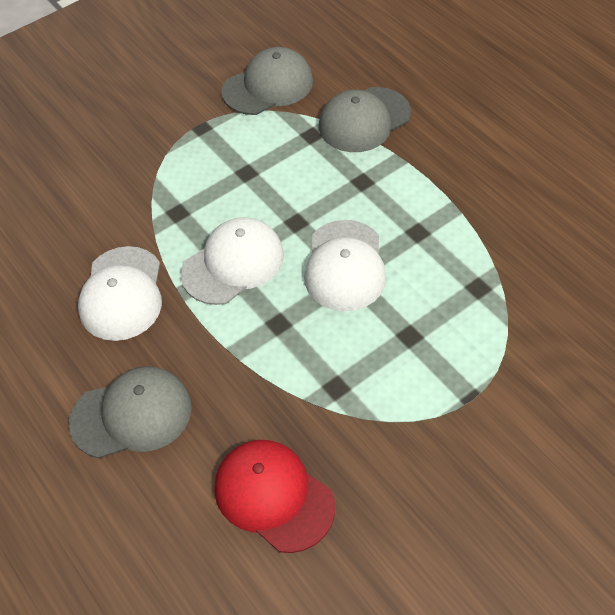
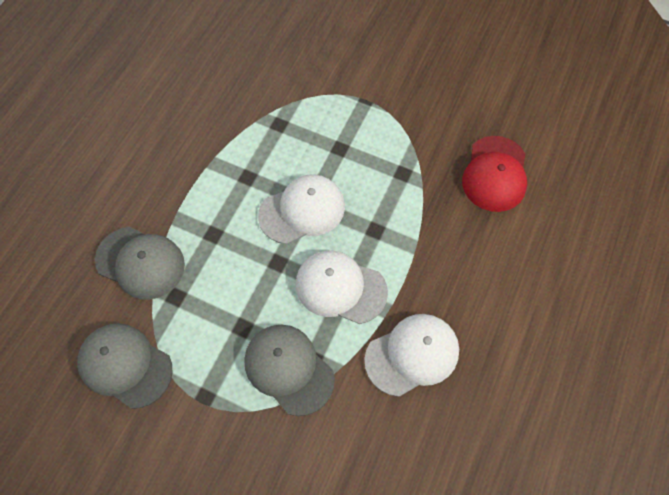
camera: 120 degrees left, 10 degrees up
(132, 414) = (499, 285): grey cap -> grey cap (288, 369)

